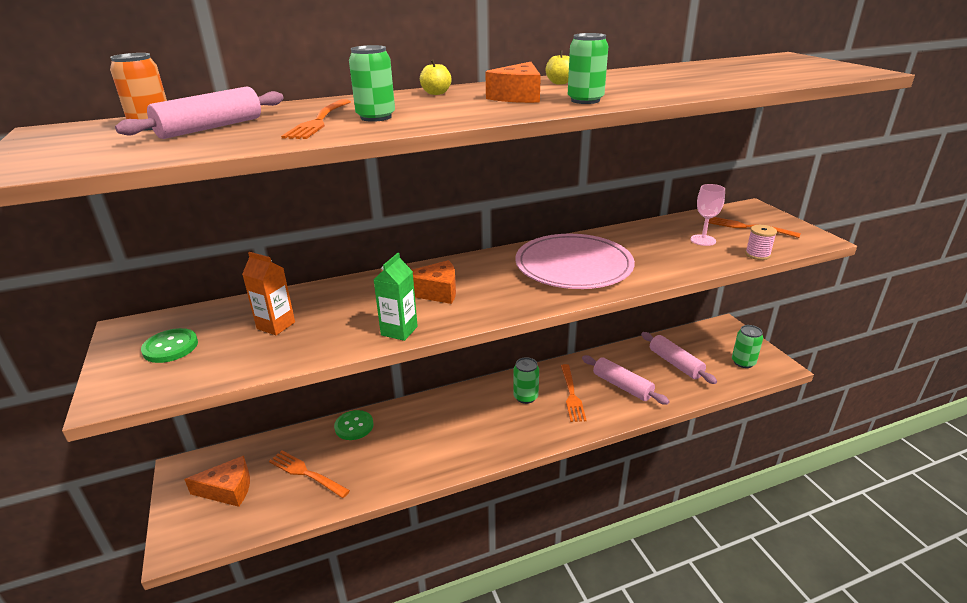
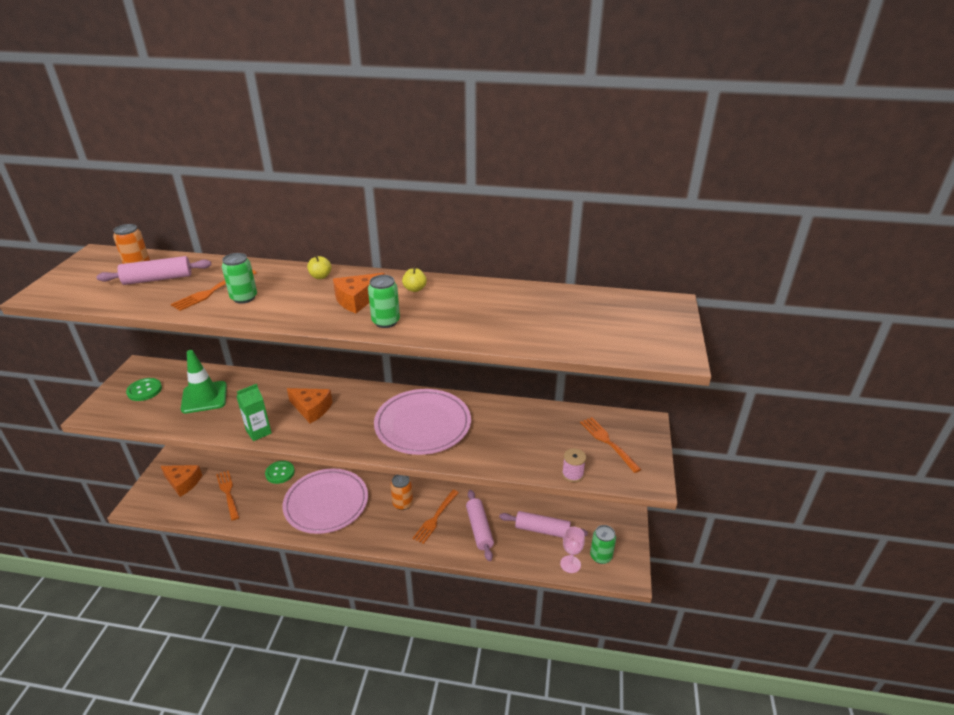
camera: 30 degrees right, 5 degrees up
(276, 325) = (204, 397): orange carton -> green traffic cone
(442, 431) = (326, 503): none -> pink plate
(525, 397) = (403, 504): green can -> orange can
(675, 363) = (542, 530): pink rolling pin -> pink rolling pin turned 75 degrees counterclockwise
(703, 240) = (550, 441): pink goblet -> pink goblet (570, 564)

